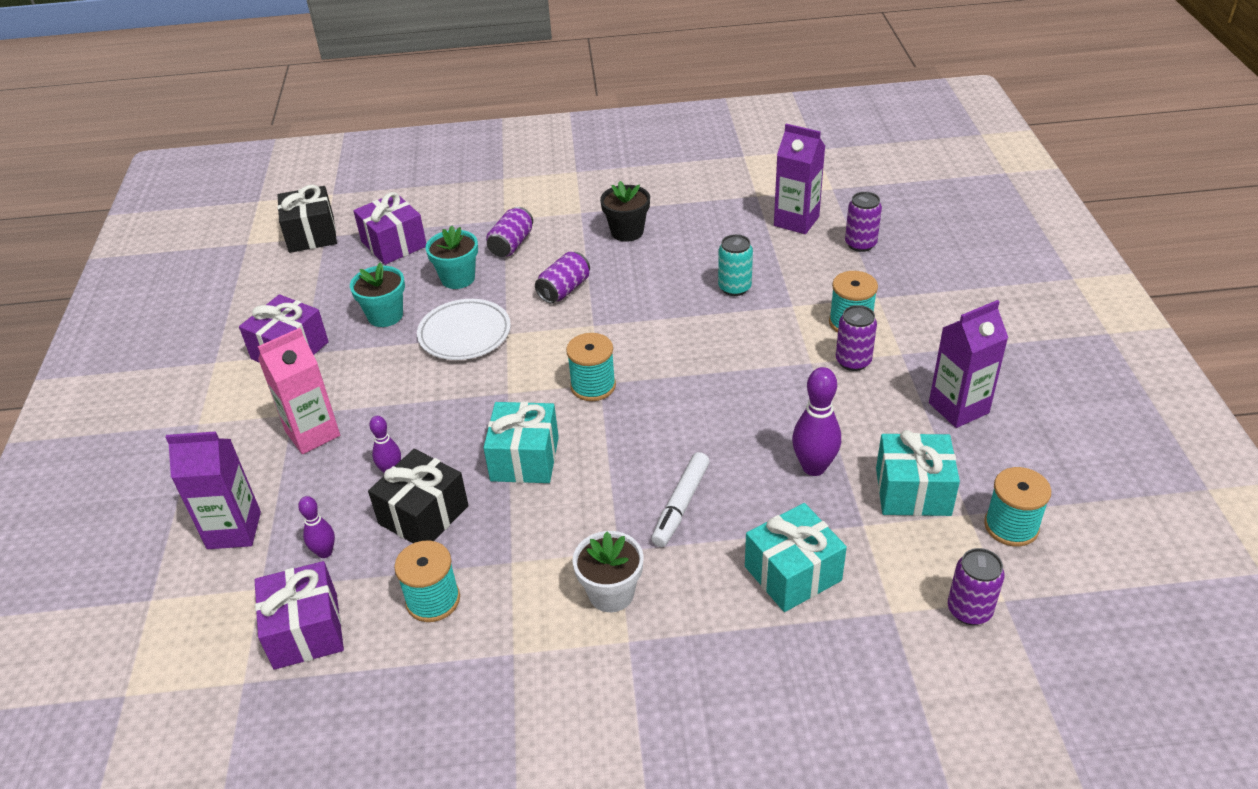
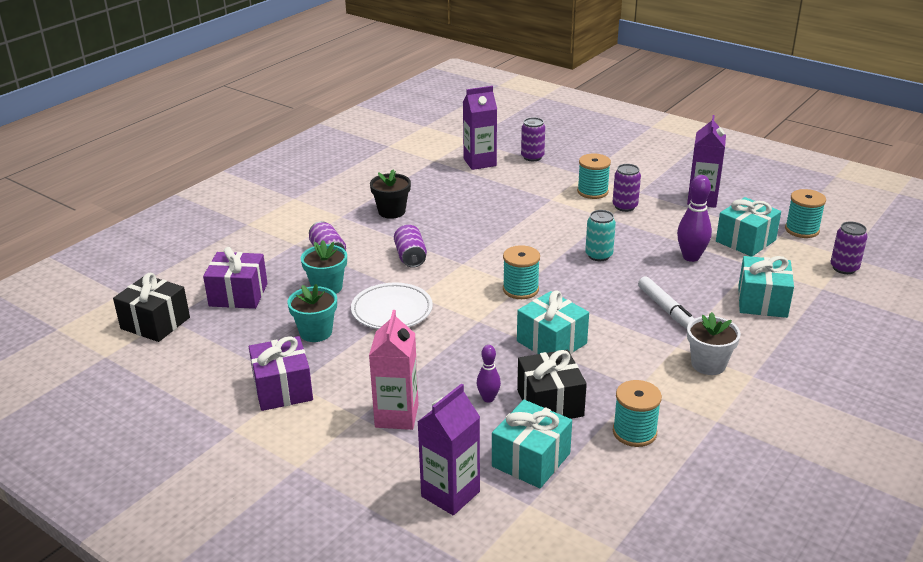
camera: 50 degrees left, 10 degrees down
(306, 631) = (598, 499): purple gift -> none
(325, 552) = (531, 460): purple bowling pin -> turquoise gift
(734, 288) = (506, 206): turquoise can -> turquoise can (598, 255)

